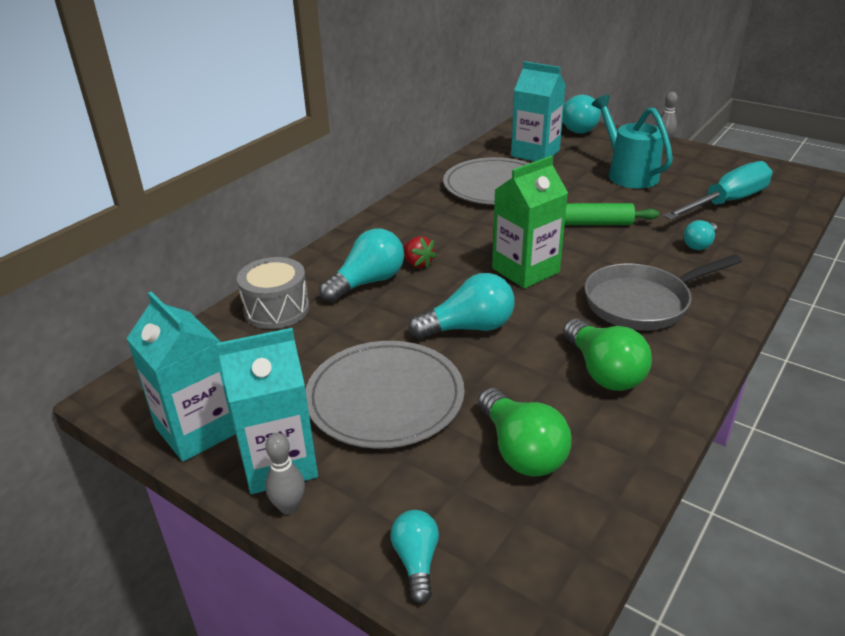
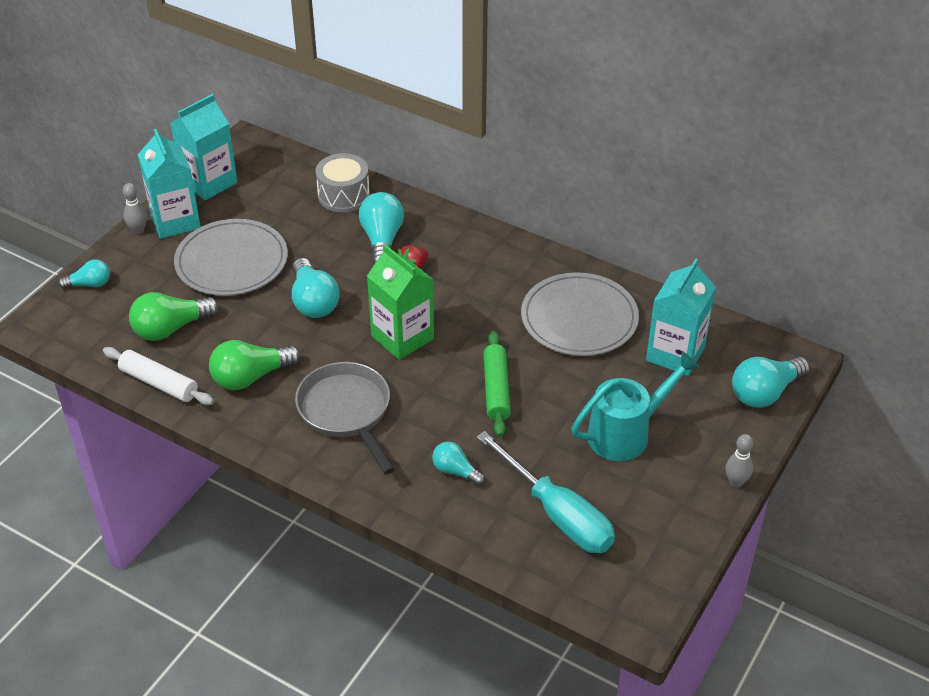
camera: 85 degrees right, 10 degrees up
(367, 282) = (382, 240): turquoise light bulb -> turquoise light bulb turned 135 degrees counterclockwise
(631, 455) = (159, 383): none -> white rolling pin

